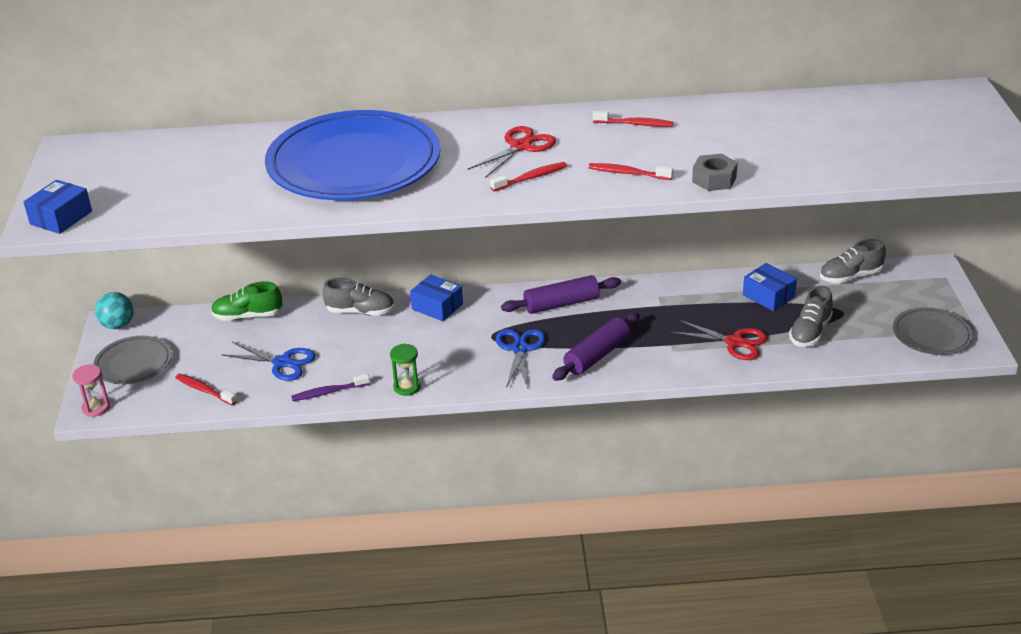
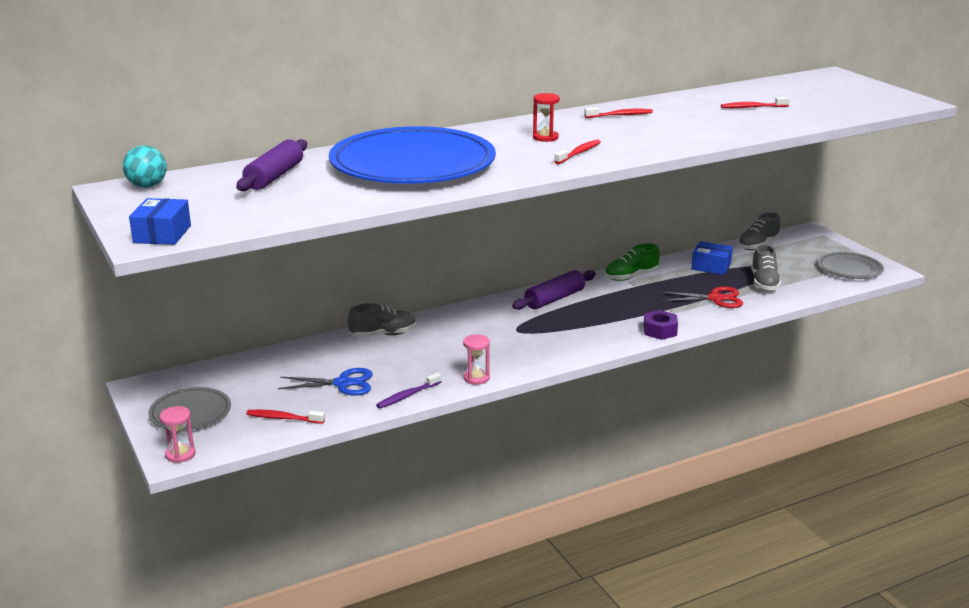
camera: 25 degrees left, 10 degrees down
(118, 325) = (147, 387): turquoise ball -> turquoise ball (147, 186)
(248, 316) = (277, 356): green shoe -> green shoe (631, 277)
(407, 387) = (476, 378): green hourglass -> pink hourglass
(437, 307) = (450, 319): blue box -> none
(520, 146) = (545, 137): red scissors -> red hourglass
(520, 349) = (549, 334): blue scissors -> none
(597, 355) = (617, 326): purple rolling pin -> purple rolling pin (274, 176)
(628, 173) = (653, 141): red toothbrush -> red toothbrush (752, 107)
(637, 372) = (660, 331): none -> purple nut
(714, 179) = (723, 136): grey nut -> none

